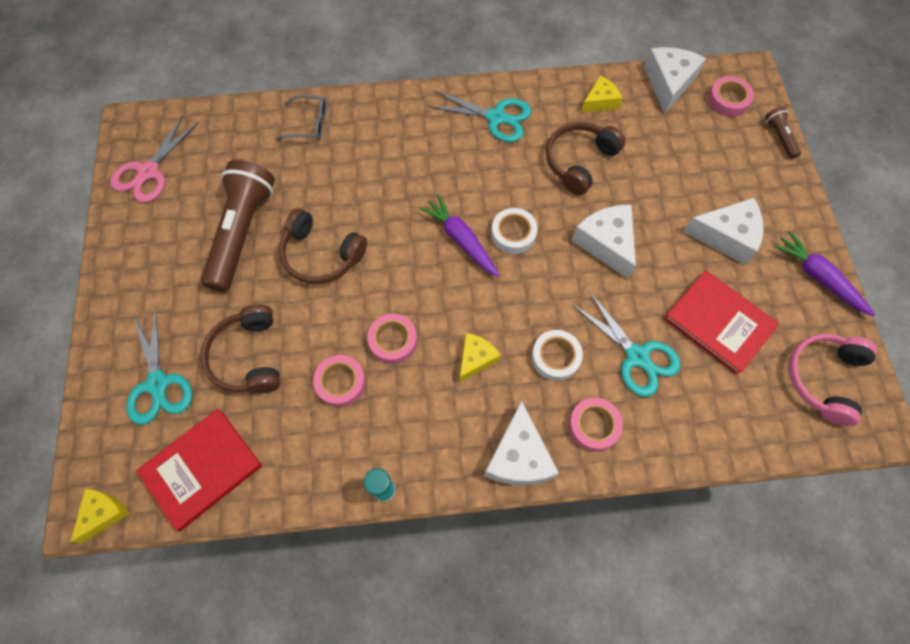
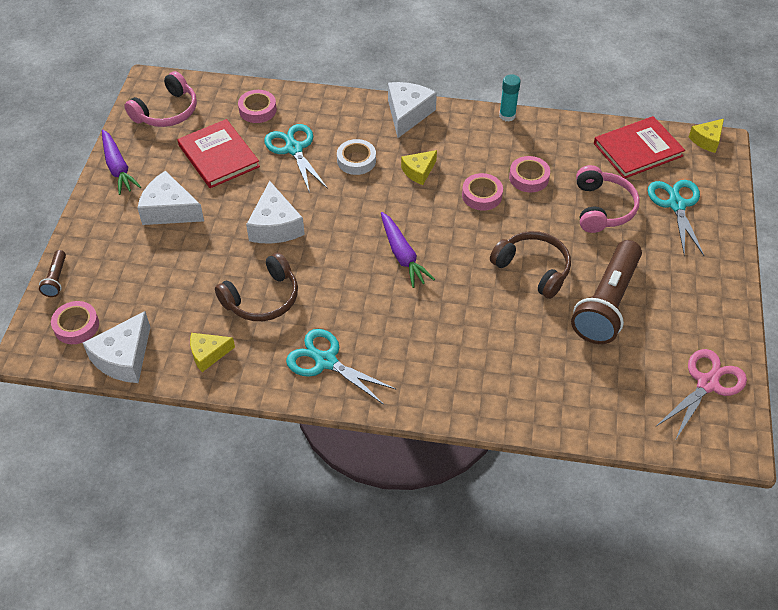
camera: 165 degrees left, 15 degrees down
(248, 357) = (602, 208): brown headphones -> pink headphones
(309, 124) = (530, 400): grey glasses -> none
(513, 234) = (353, 250): white tape -> none
(593, 426) = (347, 119): pink tape -> pink tape (257, 110)

